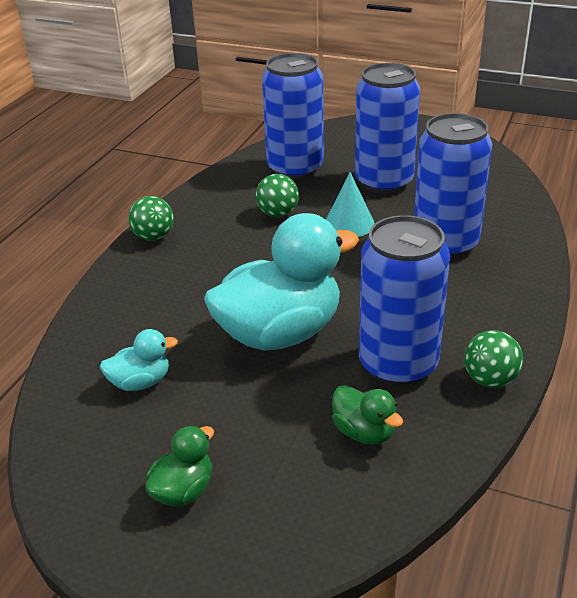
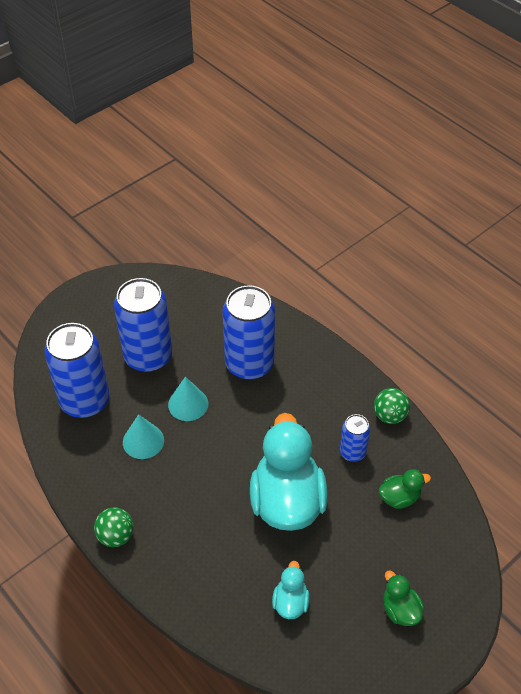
camera: 65 degrees left, 15 degrees up
(278, 214) = (143, 441): green ball -> turquoise cone
(398, 364) = (352, 452): blue can -> blue can, size x0.51

